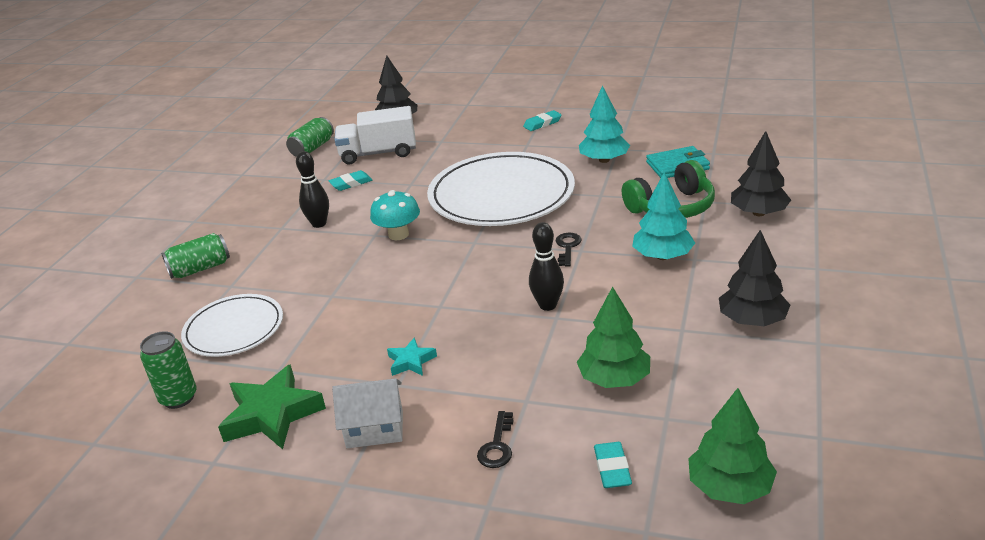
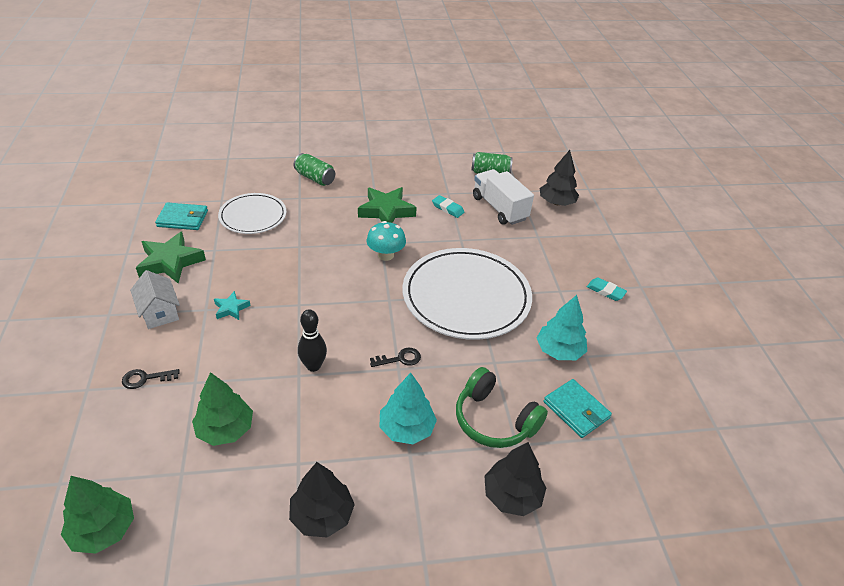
camera: 60 degrees right, 10 degrees up
(179, 398) = (182, 219): green can -> turquoise wallet
(319, 224) = (386, 211): black bowling pin -> green star
(612, 468) = (123, 449): turquoise eraser -> none

